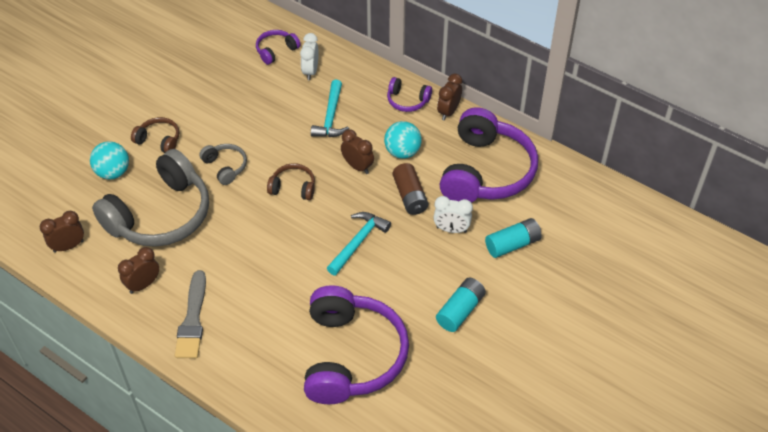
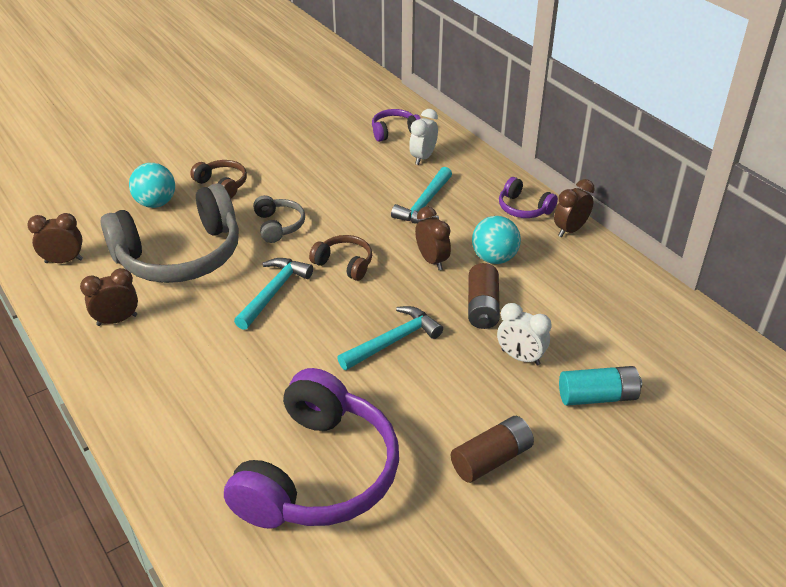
camera: 20 degrees right, 10 degrees down
(192, 319) = (148, 373): grey brush -> none
(251, 227) = (274, 292): none -> turquoise hammer
(460, 310) = (491, 459): turquoise battery -> brown battery
(486, 171) = (593, 303): purple headphones -> none

